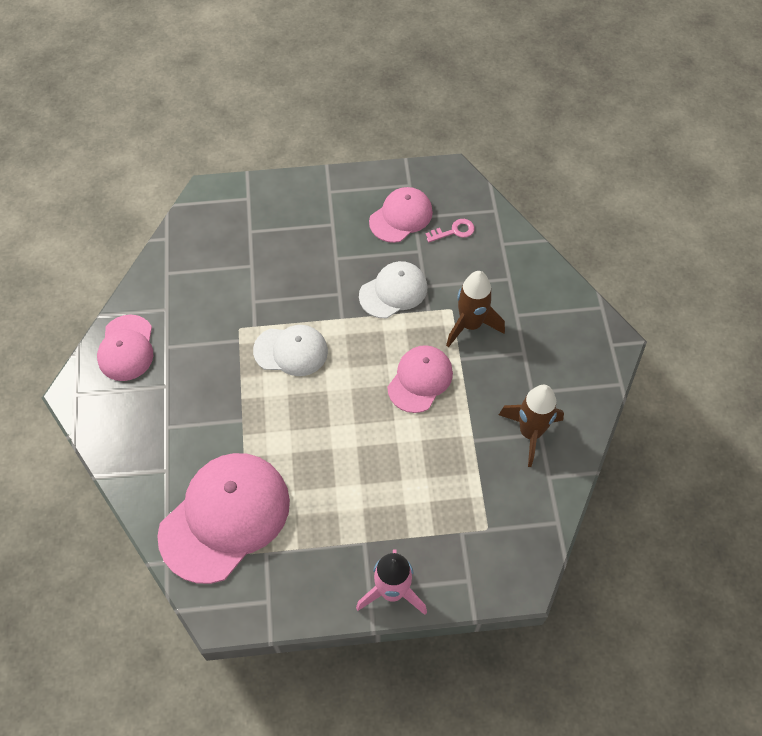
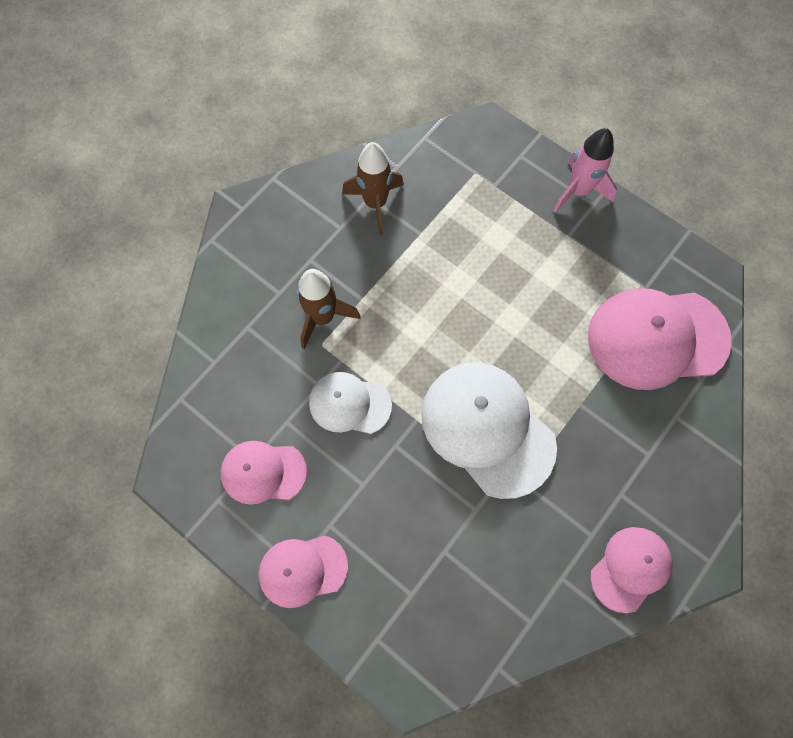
camera: 135 degrees left, 10 degrees up
(291, 351) = (487, 429): white cap -> white cap, size x1.75
(420, 379) = (410, 310): pink cap -> pink cap (302, 570)
(454, 231) = (237, 412): pink key -> none

